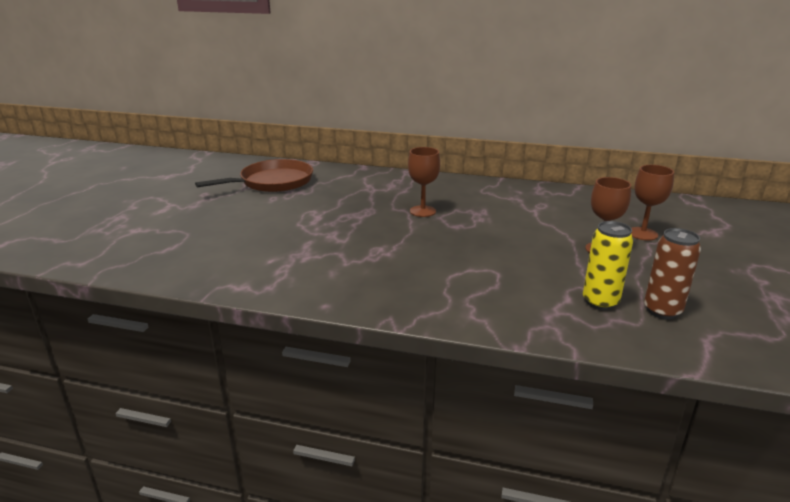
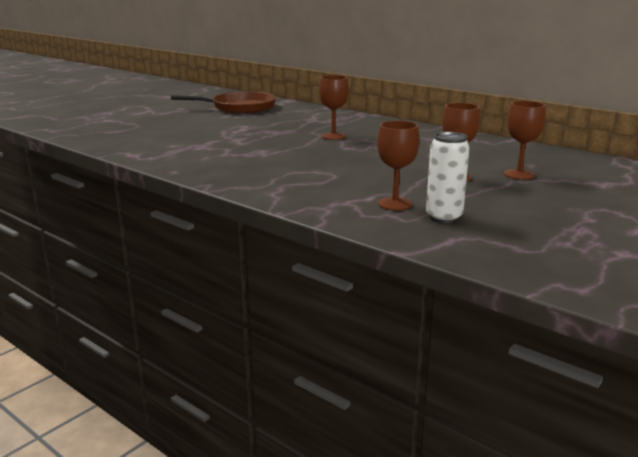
camera: 25 degrees right, 5 degrees down
(600, 302) = (395, 204): yellow can -> brown goblet
(662, 311) = (444, 217): brown can -> white can

